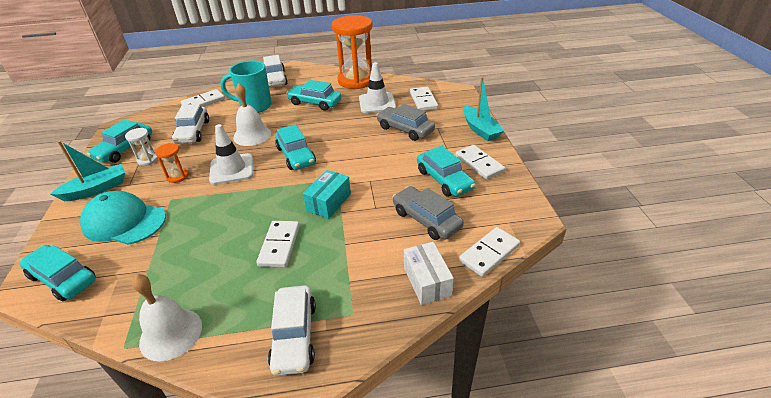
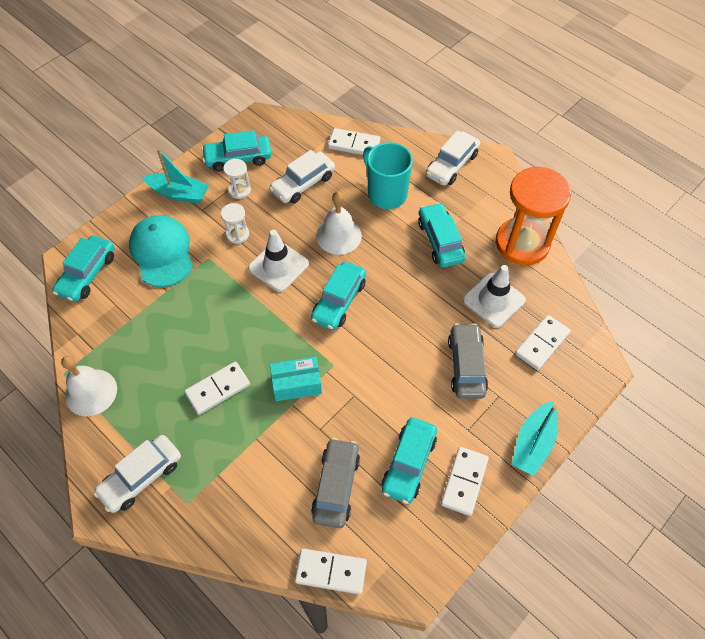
camera: 50 degrees right, 20 degrees up
(63, 278) = (87, 274): turquoise car -> turquoise car turned 150 degrees counterclockwise
(178, 176) = (237, 234): orange hourglass -> white hourglass
(427, 281) = (259, 538): white box -> none

